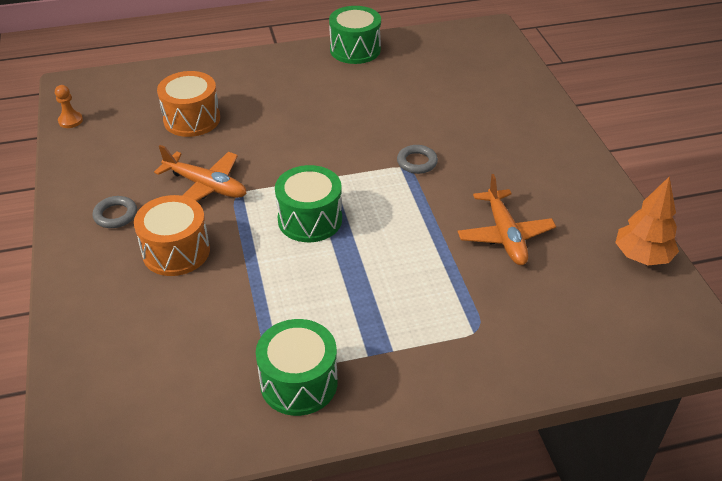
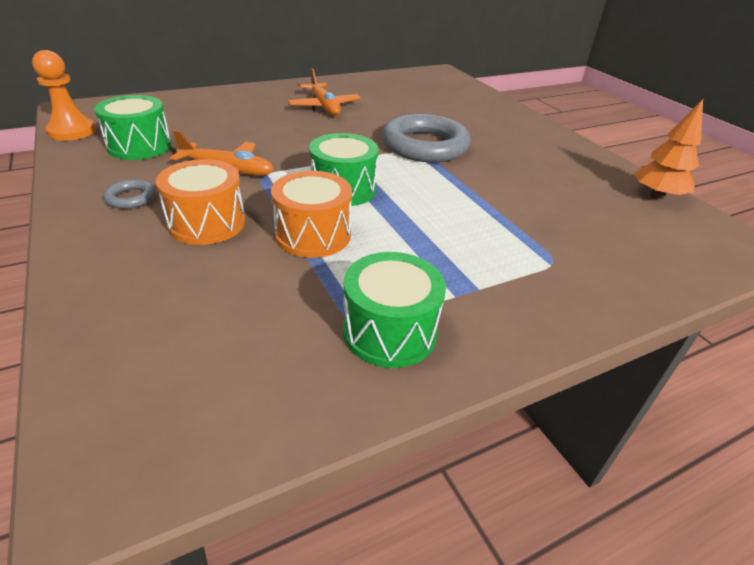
camera: 15 degrees left, 5 degrees down
(70, 121) = (72, 131): orange pawn -> orange pawn, size x1.79
(192, 119) = (201, 126): orange drum -> orange drum (313, 235)
(355, 50) = (337, 83): green drum -> green drum (139, 146)
(417, 162) = (425, 145): grey ring -> grey ring, size x2.33
(505, 235) = (531, 189): orange plane -> orange plane (324, 106)

